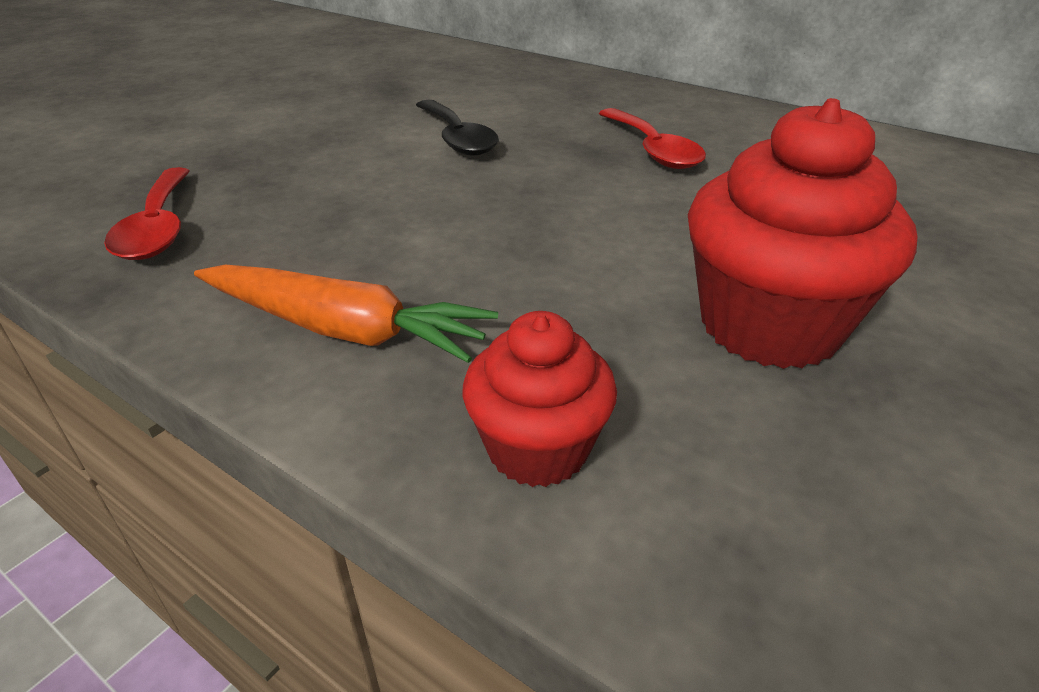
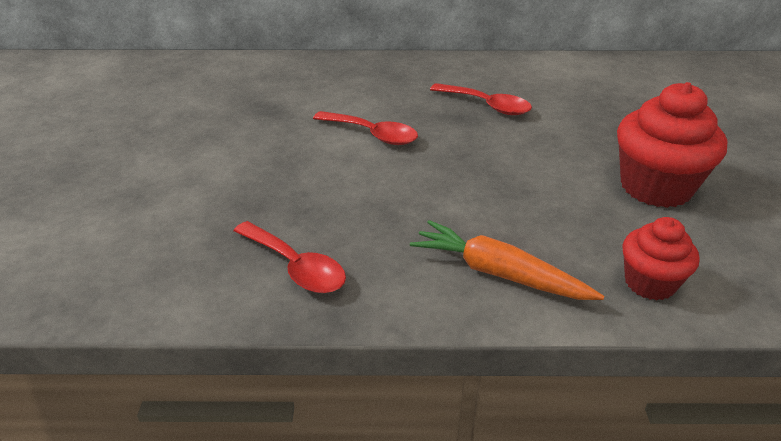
camera: 35 degrees left, 0 degrees up
(344, 330) = (498, 273): orange carrot -> orange carrot turned 135 degrees counterclockwise
(457, 138) = (373, 134): black spoon -> red spoon

